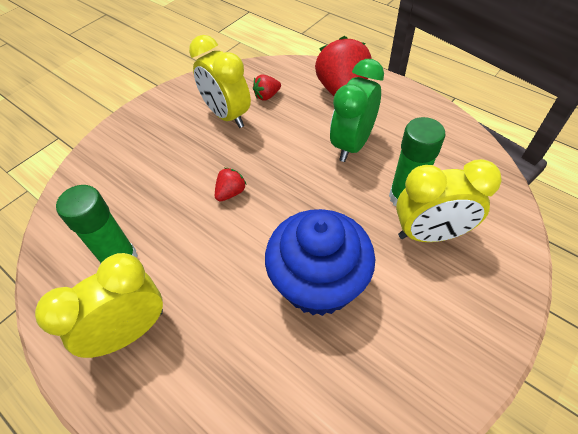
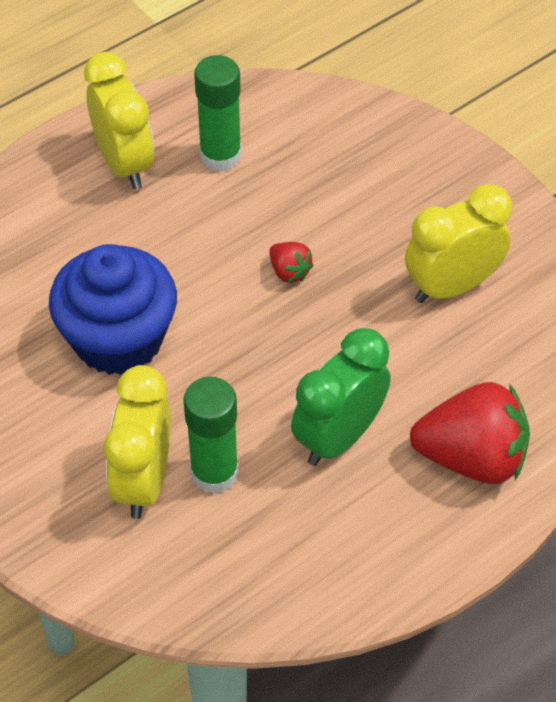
camera: 100 degrees right, 0 degrees up
(267, 96) = (488, 346): red strawberry -> none
(352, 145) = (339, 437): green clock -> green clock turned 90 degrees counterclockwise

